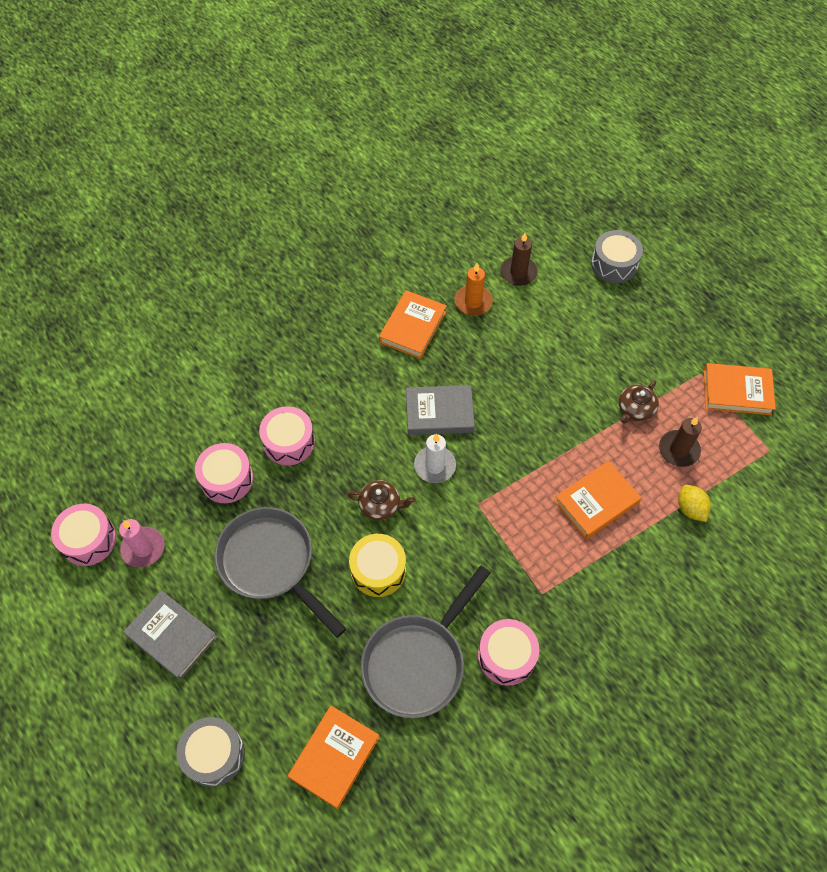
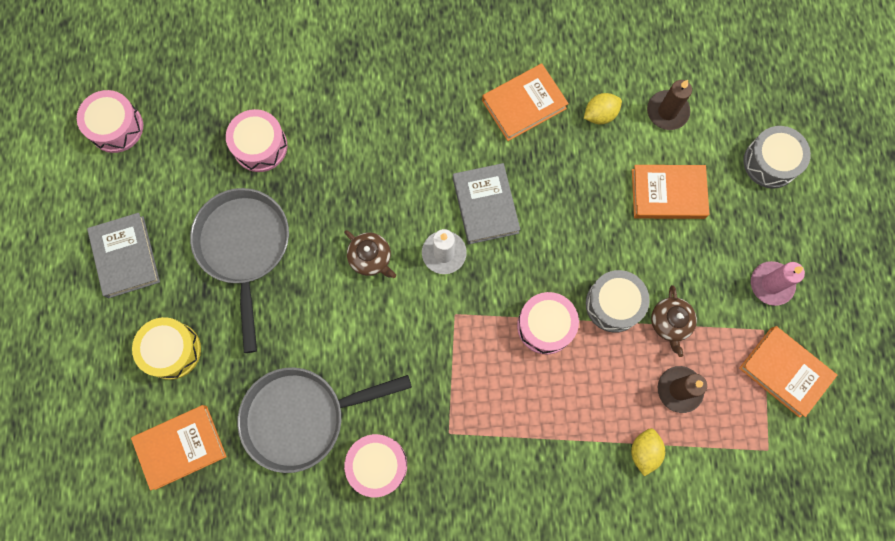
camera: 35 degrees right, 15 degrees up
(143, 548) = (153, 164): pink candle -> pink candle (771, 284)
(214, 754) = (94, 377): grey drum -> grey drum (613, 304)
(289, 442) = (335, 146): pink drum -> pink drum (545, 326)
(378, 570) = (327, 315): yellow drum -> yellow drum (172, 350)
(439, 413) = (485, 205): grey book -> grey book turned 45 degrees clockwise
(473, 302) = (600, 115): orange candle -> yellow lemon
(596, 502) = (562, 385): orange book -> orange book (668, 193)
(635, 409) = (670, 323): brown teapot -> brown teapot turned 75 degrees counterclockwise

